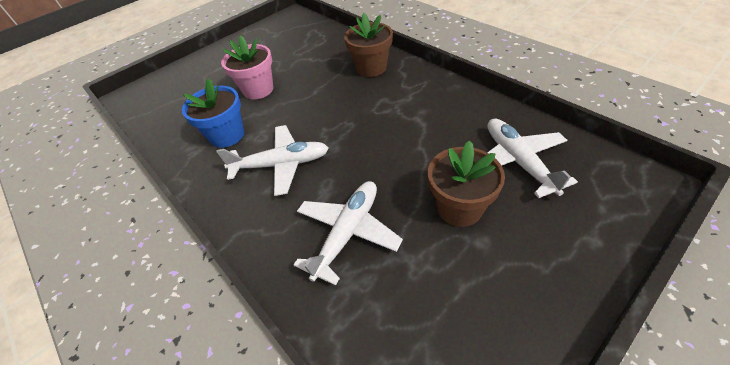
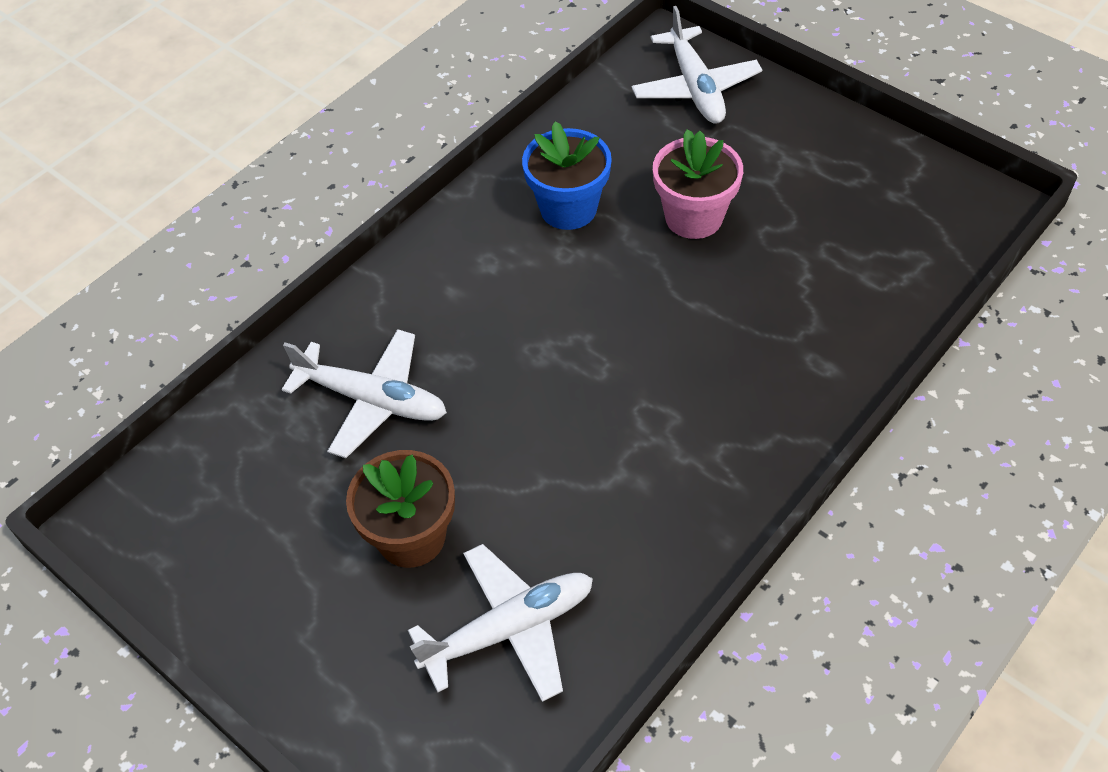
camera: 80 degrees right, 5 degrees up
(281, 164) = (502, 296): white plane -> white plane (695, 88)
(371, 68) = (780, 386): brown flower pot -> none

